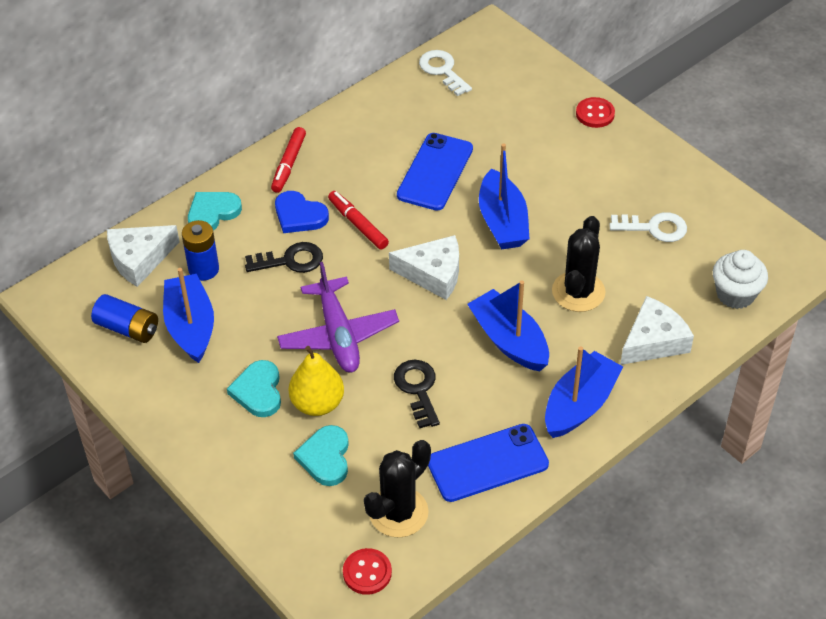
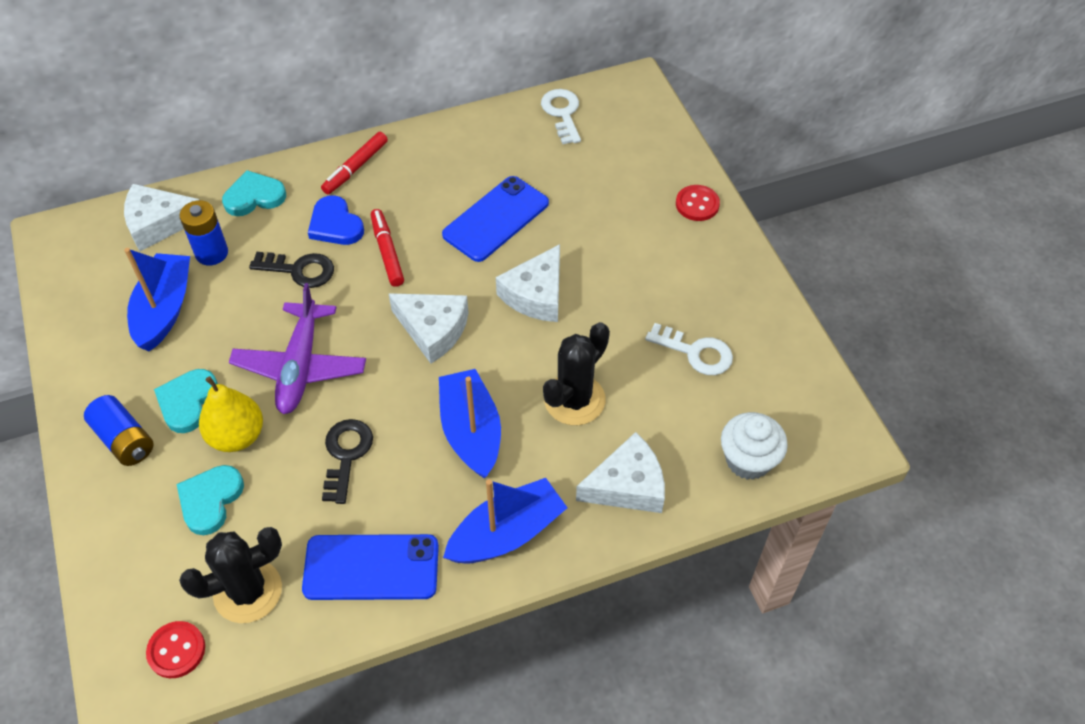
camera: 20 degrees right, 5 degrees up
(127, 328) = (105, 292): blue battery -> blue battery (124, 440)
(502, 222) = (536, 294): blue boat -> white cheese

